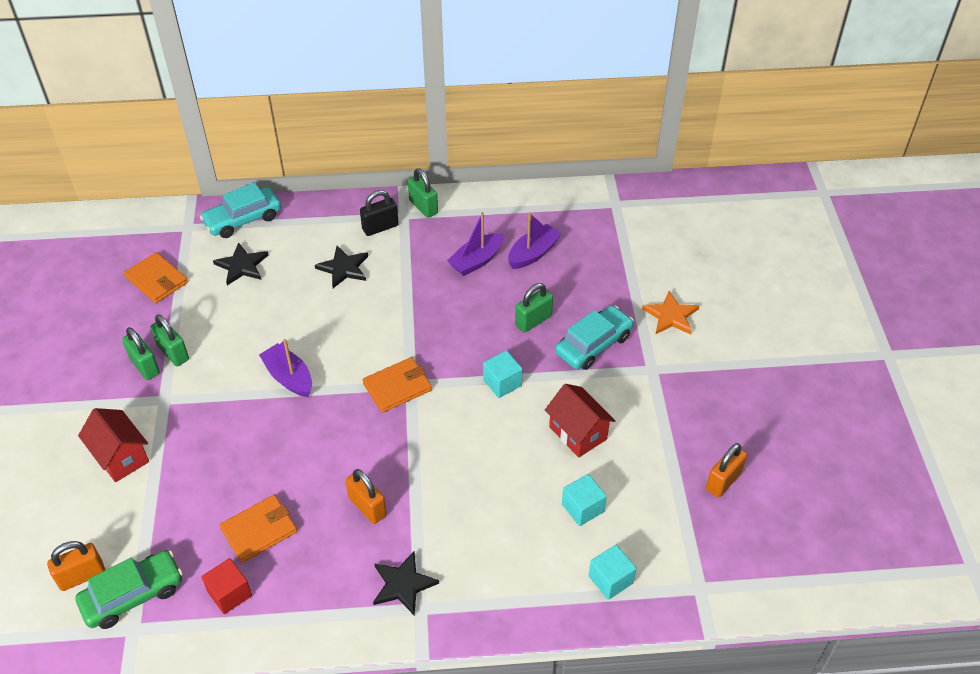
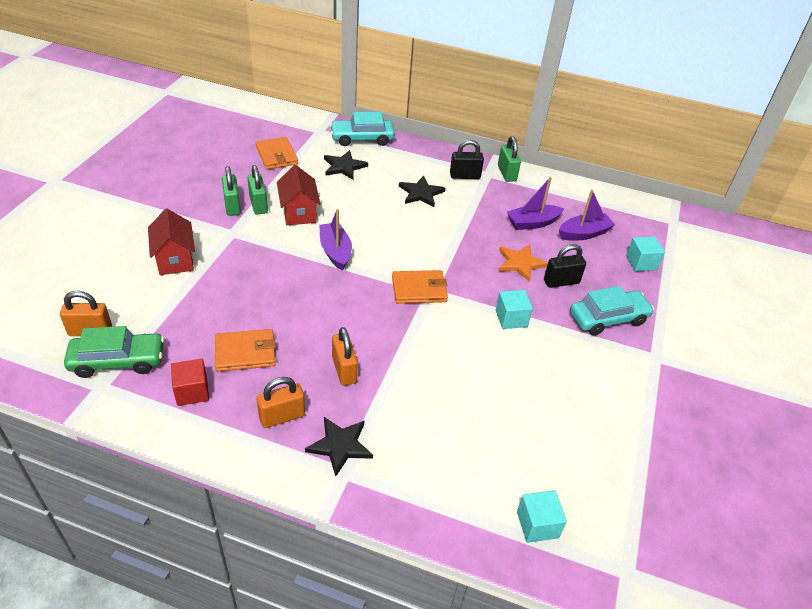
camera: 20 degrees right, 5 degrees down
(533, 321) = (561, 282): green padlock -> black padlock
(578, 433) = (562, 383): red house -> red house (299, 212)
(582, 508) = (538, 448): turquoise cube -> turquoise cube (641, 263)
(671, 316) = (691, 321): orange star -> orange star (520, 263)
(723, 481) = (691, 480): orange padlock -> orange padlock (282, 416)

